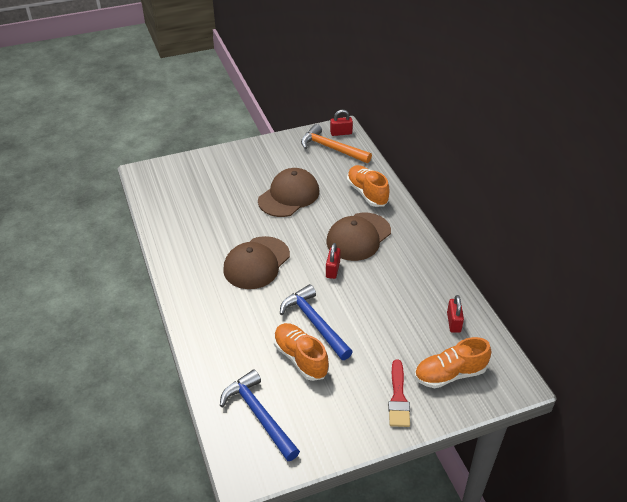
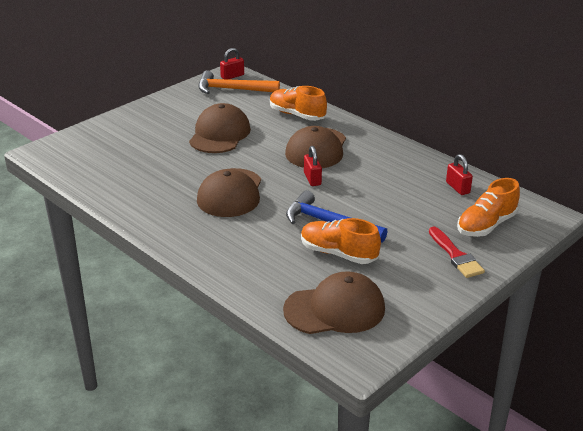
camera: 25 degrees left, 10 degrees down
(259, 415) = (335, 309): blue hammer -> brown cap

